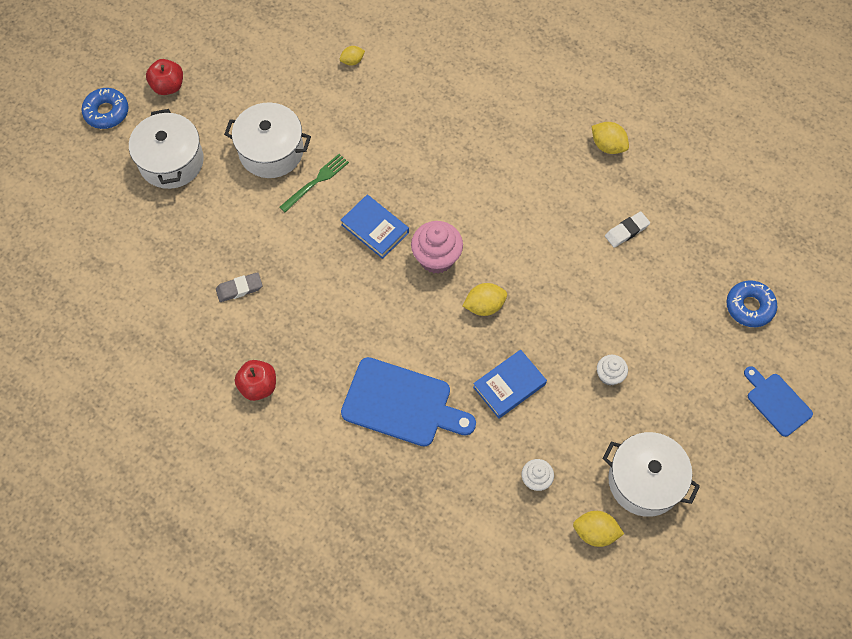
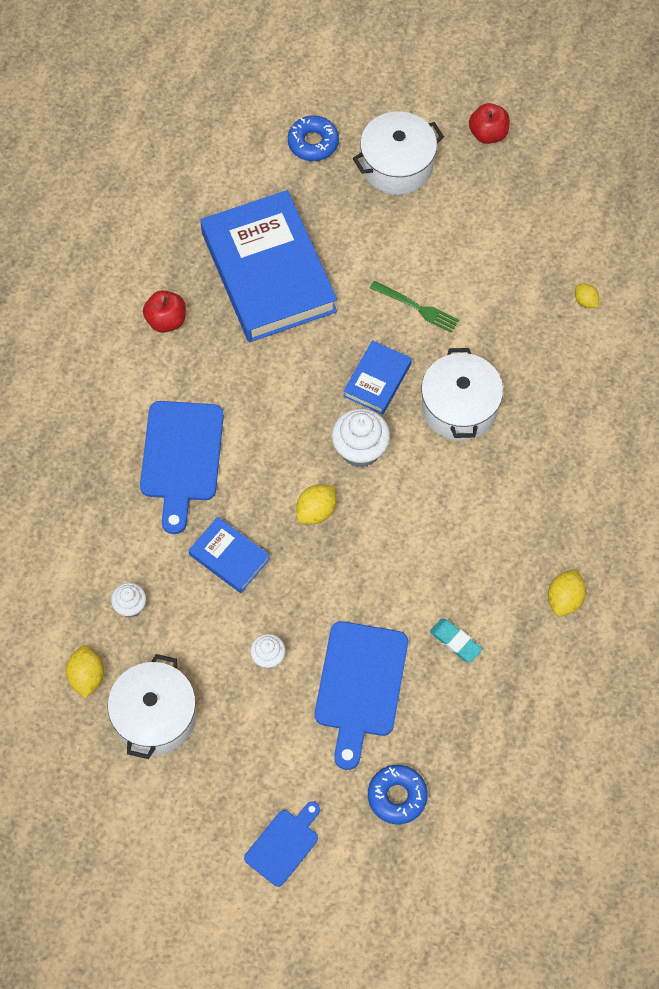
camera: 75 degrees right, 0 degrees up
(106, 112) = (436, 89): blue donut -> blue donut (313, 143)
(239, 289) = (268, 272): grey eraser -> blue book
(271, 151) = (440, 254): white pot -> white pot (459, 407)
(436, 258) = (360, 449): pink cupcake -> white cupcake
(484, 306) = (316, 511): yellow lemon -> yellow lemon turned 75 degrees clockwise
(626, 231) = (455, 641): white eraser -> turquoise eraser
(649, 310) = (360, 685): none -> blue cutting board

